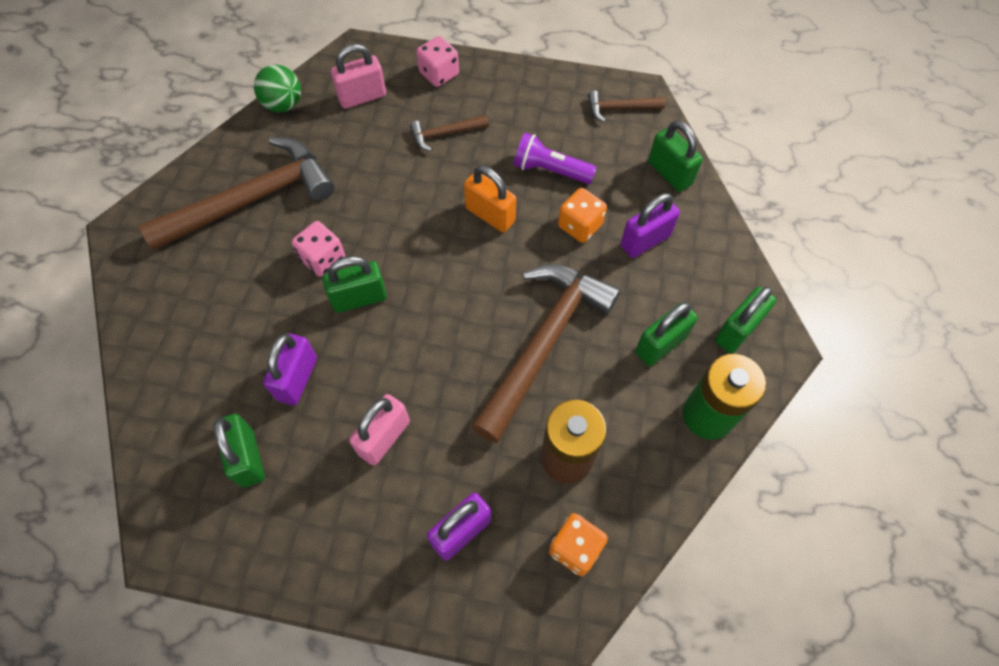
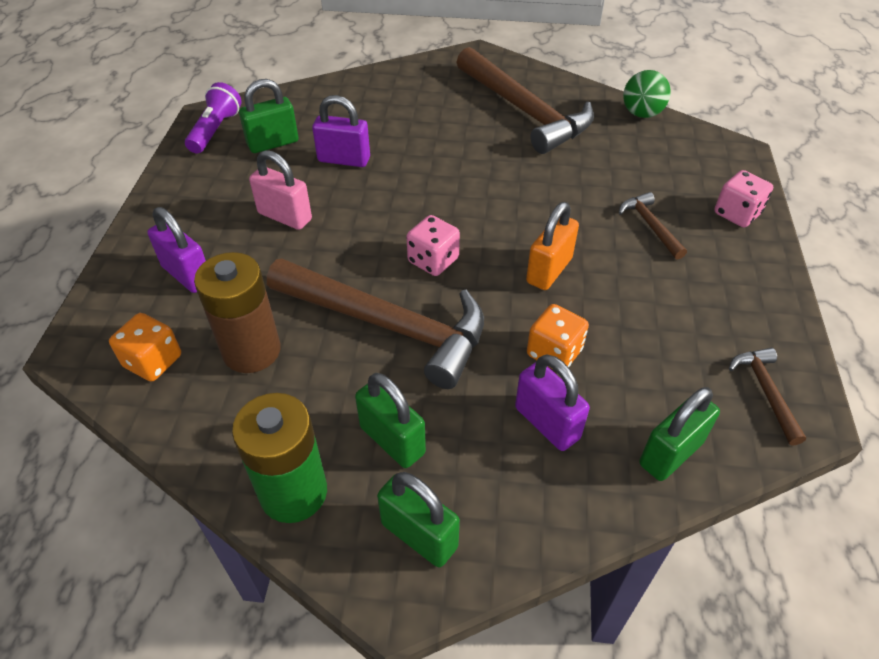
camera: 85 degrees right, 15 degrees down
(323, 259) = (469, 159): pink dice -> pink dice (433, 260)
(359, 298) = (429, 186): green padlock -> none
(362, 97) = (675, 161): pink padlock -> none
(550, 170) = (630, 320): purple flashlight -> purple flashlight (215, 130)

